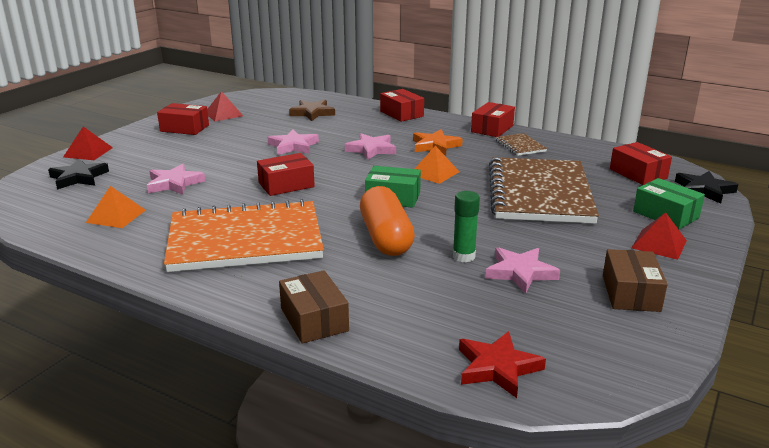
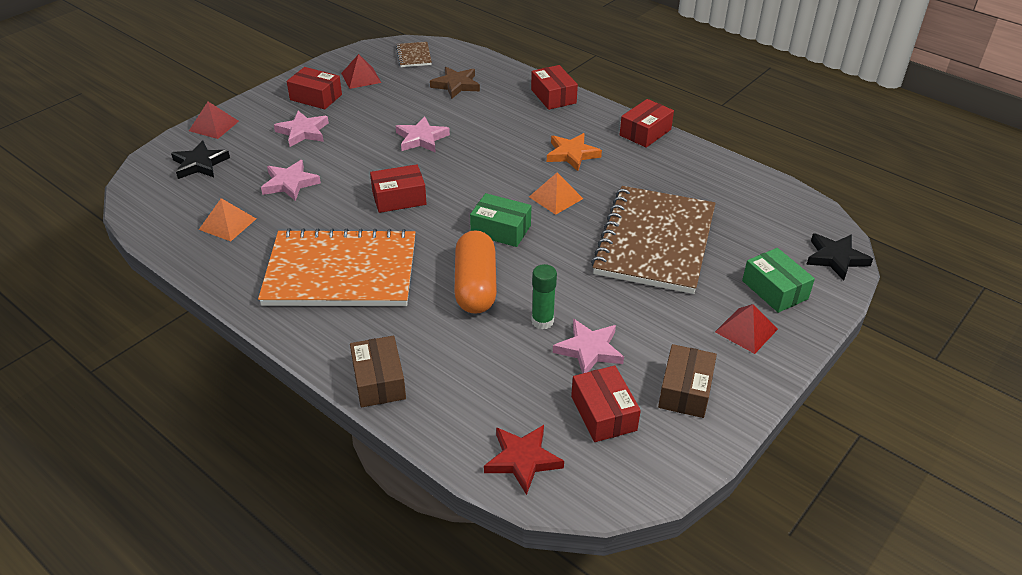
camera: 10 degrees right, 15 degrees up
(371, 149) = (502, 153): pink star -> pink star (303, 132)
(520, 146) = (665, 164): brown notebook -> brown notebook (414, 56)
(638, 174) = (776, 224): red box -> red box (603, 413)

